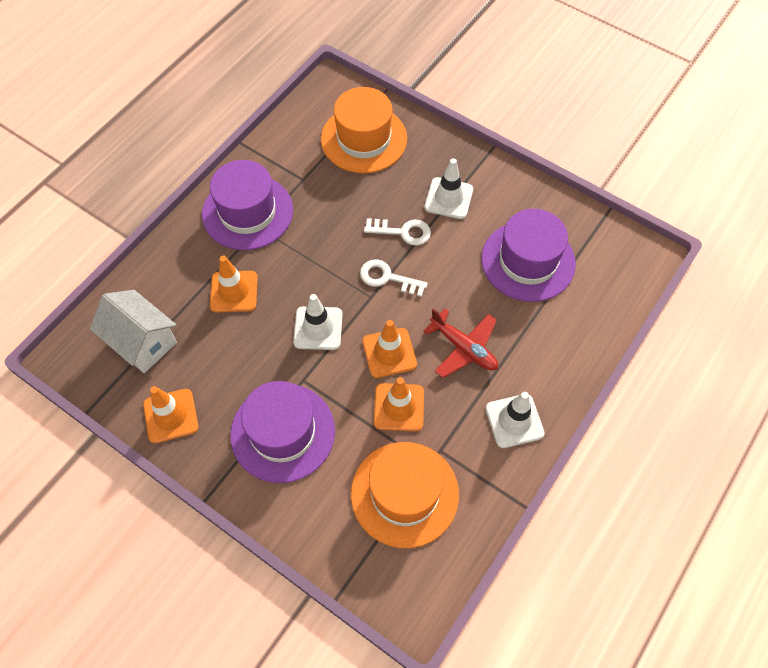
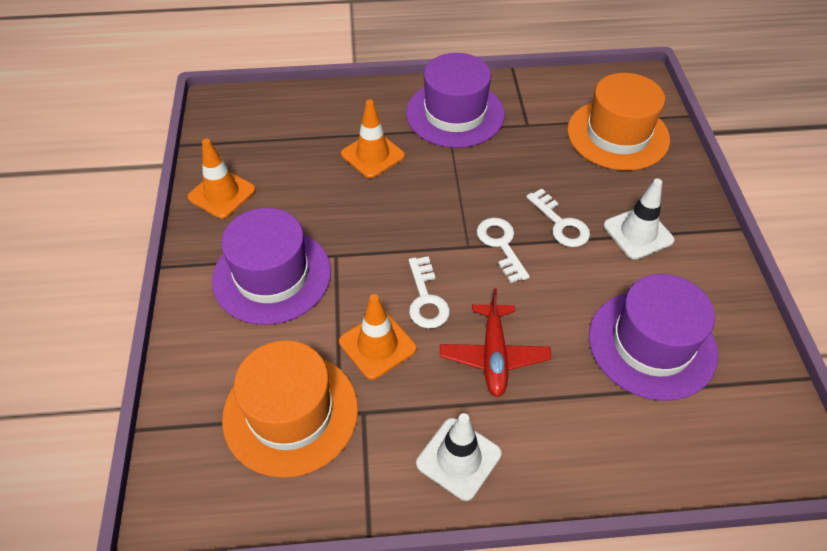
camera: 50 degrees right, 10 degrees down
(142, 342) = (271, 134): white house -> none
(318, 328) = (396, 231): white traffic cone -> none
(389, 353) = (426, 299): orange traffic cone -> white key

